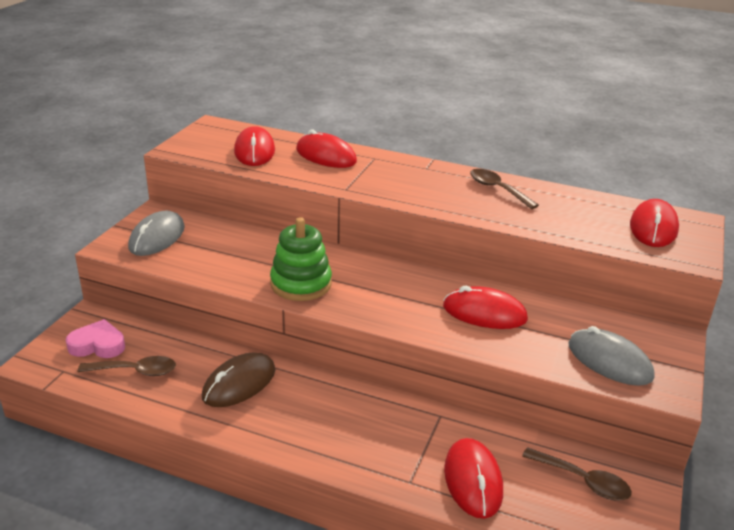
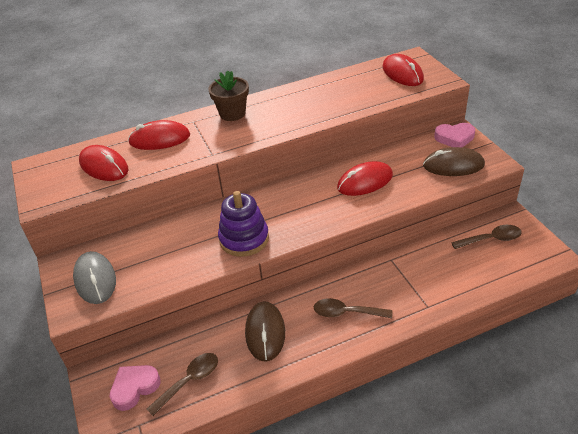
camera: 40 degrees left, 10 degrees up
(301, 284) = (244, 239): green stacking toy -> purple stacking toy
(417, 170) = (232, 113): none -> brown flower pot
(473, 480) = (451, 280): red mouse -> none
(497, 189) = (297, 98): brown spoon -> brown spoon (346, 313)
(609, 361) = (453, 165): grey mouse -> brown mouse
(657, 339) = (454, 138): none -> pink heart

